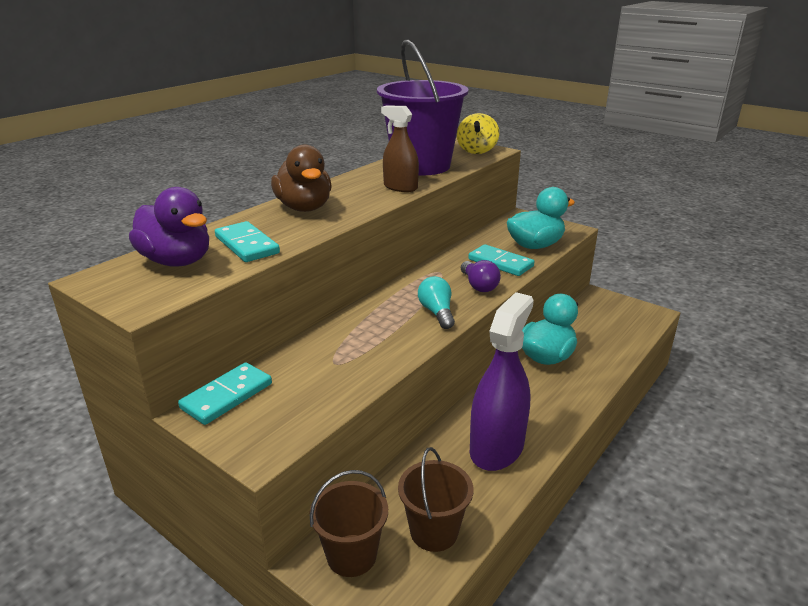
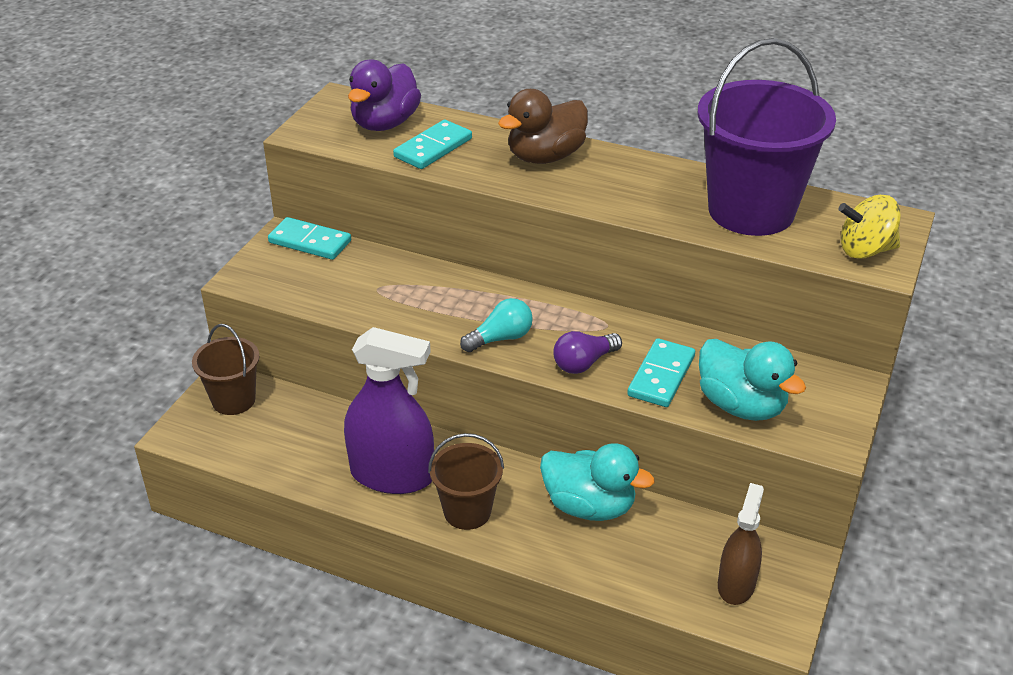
camera: 75 degrees right, 10 degrees up
(400, 187) = (652, 208): brown spray bottle -> brown spray bottle (736, 584)
(434, 531) = (267, 445): brown bucket -> brown bucket (467, 511)

